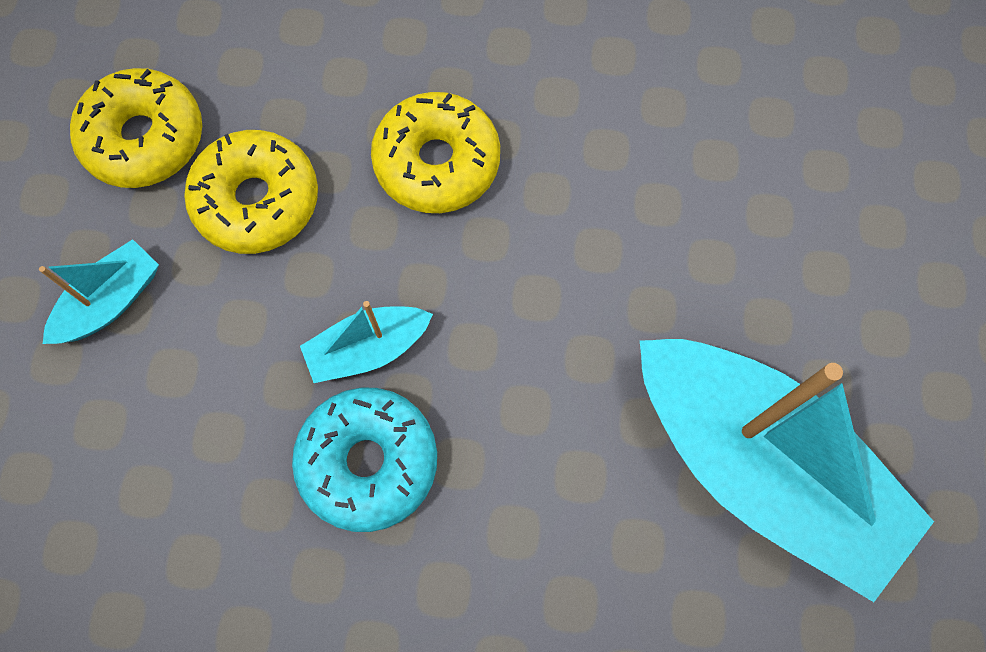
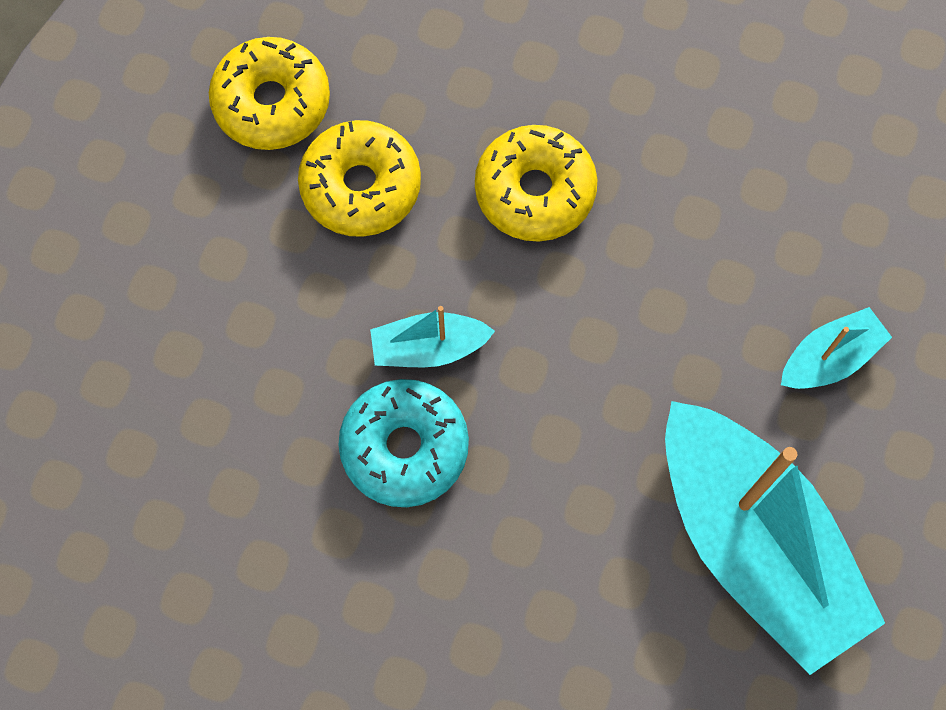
camera: 15 degrees right, 0 degrees up
(111, 302) = (210, 247): turquoise boat -> turquoise boat (829, 358)

